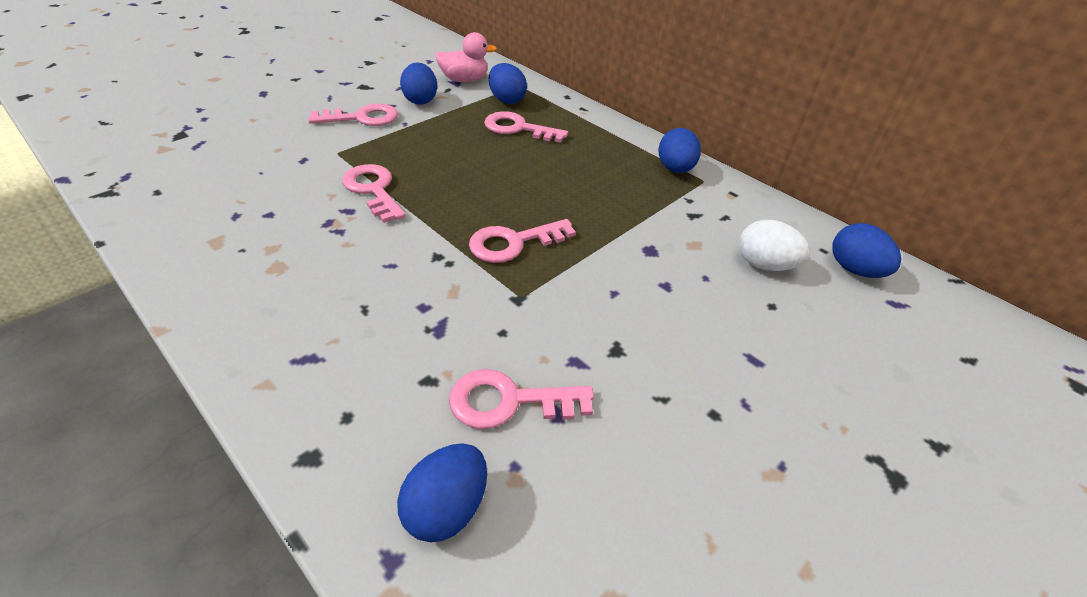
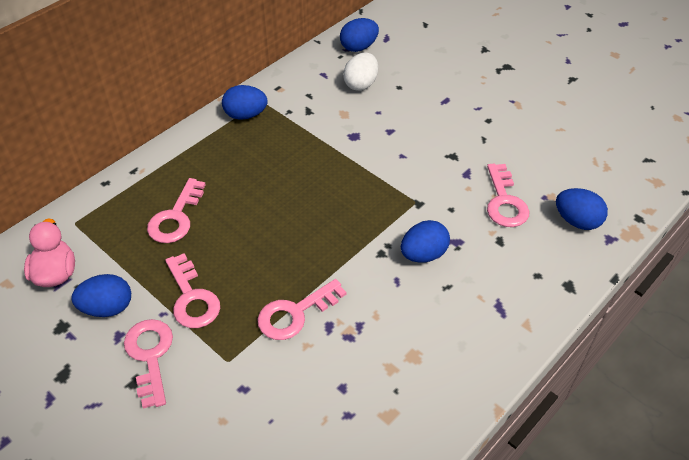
camera: 90 degrees left, 5 degrees up
(506, 100) = (111, 231): blue egg -> blue egg (423, 254)
(513, 243) = (358, 209): pink key -> pink key (192, 298)

